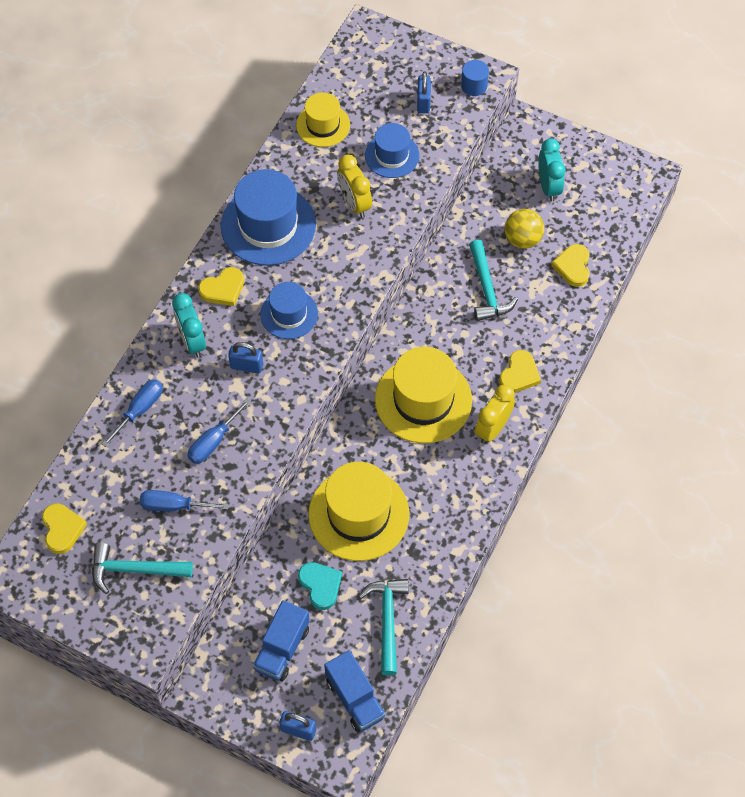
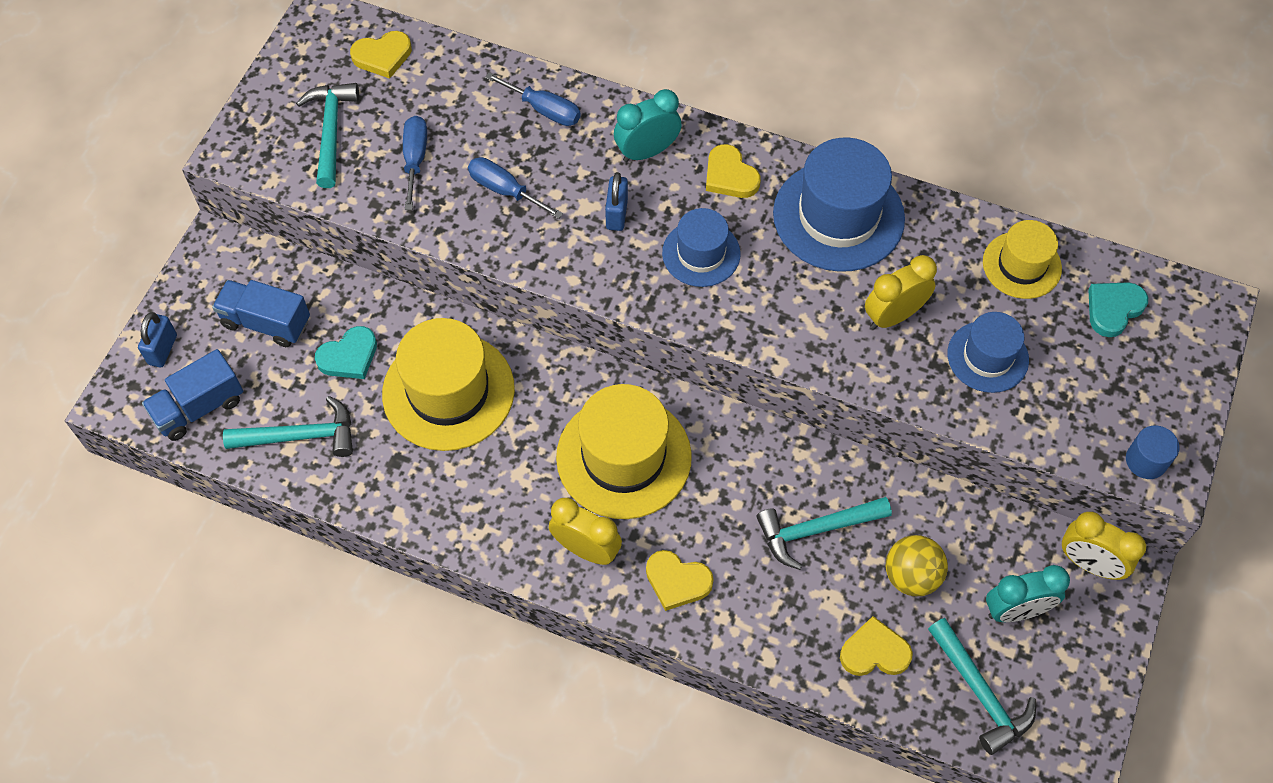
camera: 85 degrees right, 0 degrees up
(363, 81) = (1113, 309): none -> turquoise heart
(423, 102) = (1095, 392): blue padlock -> none
(519, 143) = (1089, 563): none -> yellow clock
(601, 214) = (980, 693): none -> turquoise hammer

